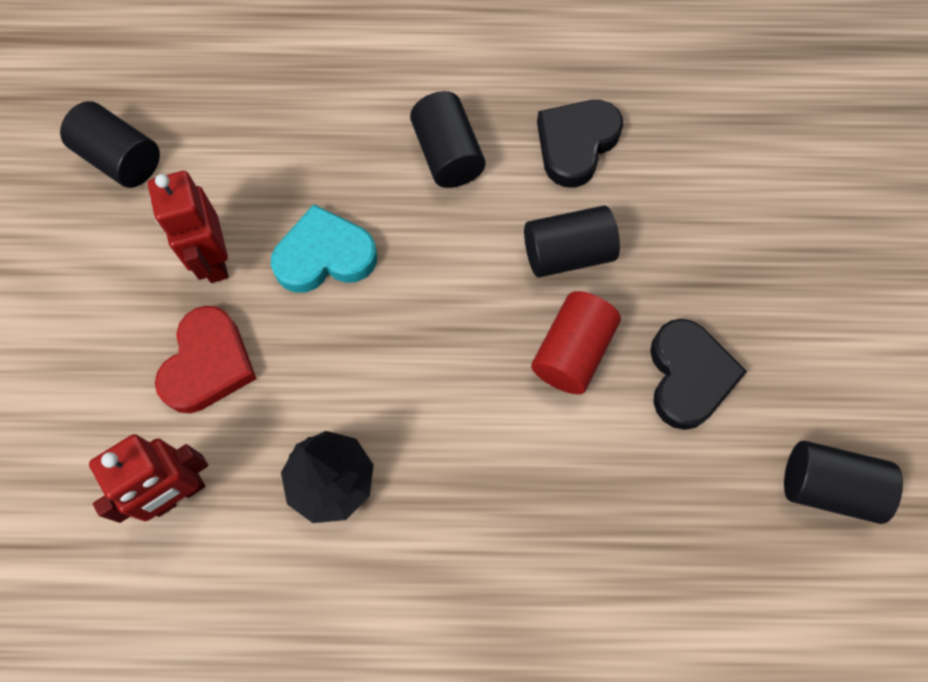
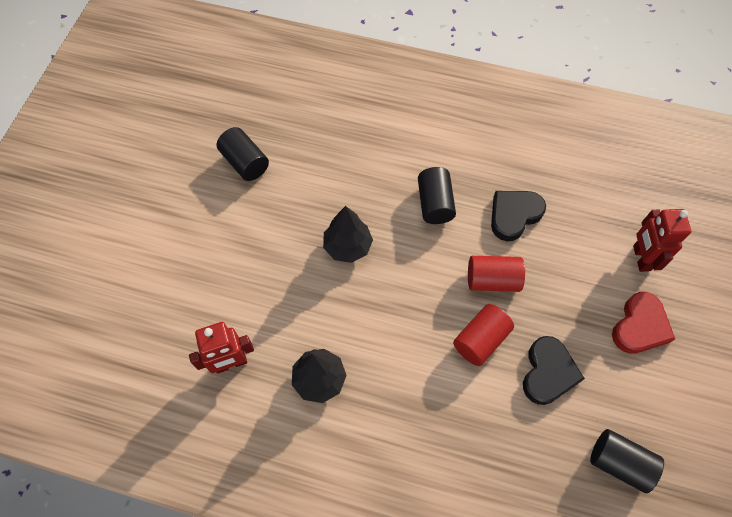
camera: 15 degrees right, 5 degrees down
(208, 364) = (265, 293): red heart -> red heart (639, 326)
(213, 260) = (283, 233): red robot -> red robot (641, 258)
(325, 256) = (347, 246): turquoise heart -> black tree
(567, 254) = (492, 280): black cylinder -> red cylinder

